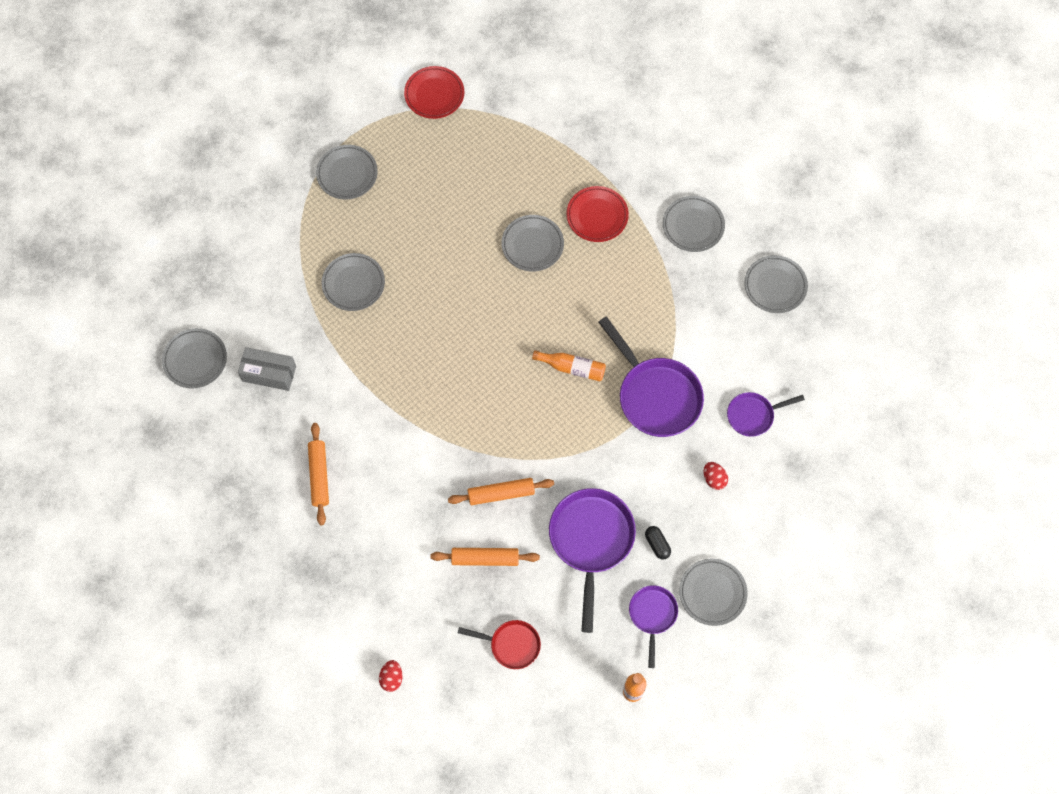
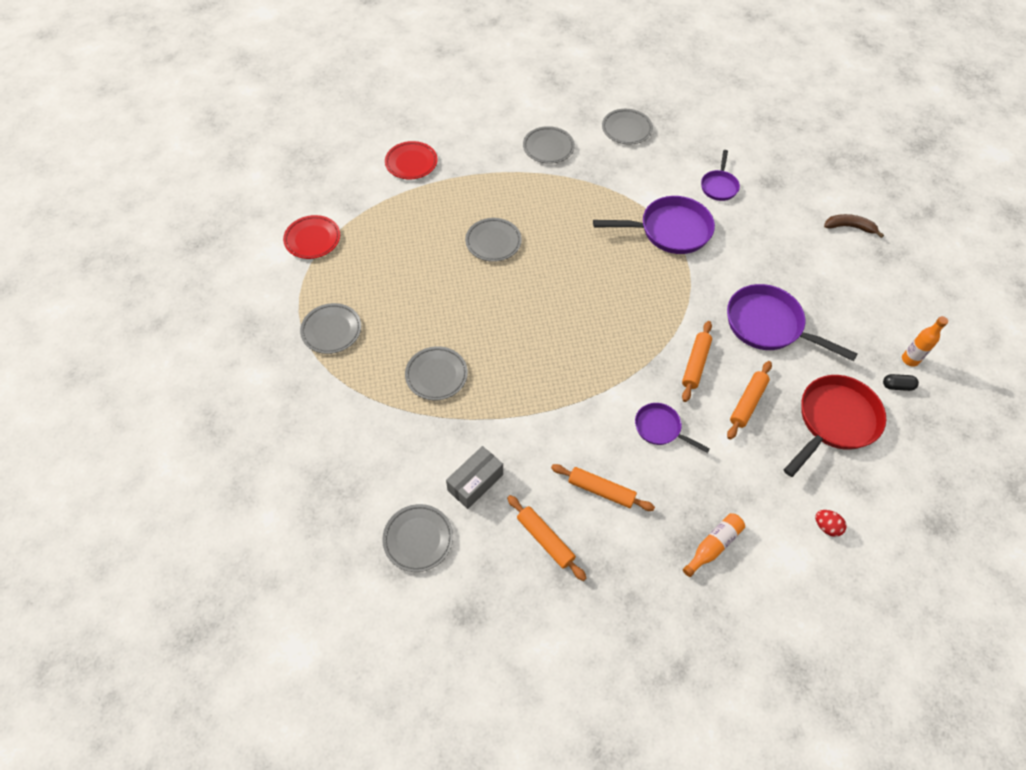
camera: 60 degrees left, 10 degrees down
(248, 455) = (545, 540): none -> orange rolling pin
(511, 645) = (834, 421): red pan -> red pan, size x1.79
(572, 368) = (614, 268): orange bottle -> orange bottle (713, 546)
(597, 216) = (499, 194): red plate -> red plate (411, 163)
(652, 615) = (850, 317): purple pan -> purple pan (660, 428)
(657, 544) = (792, 287): black capsule -> black capsule (897, 386)
(712, 593) = (848, 273): grey plate -> none
(714, 479) = (757, 230): red egg -> none
(782, 571) = (850, 227): none -> brown banana

